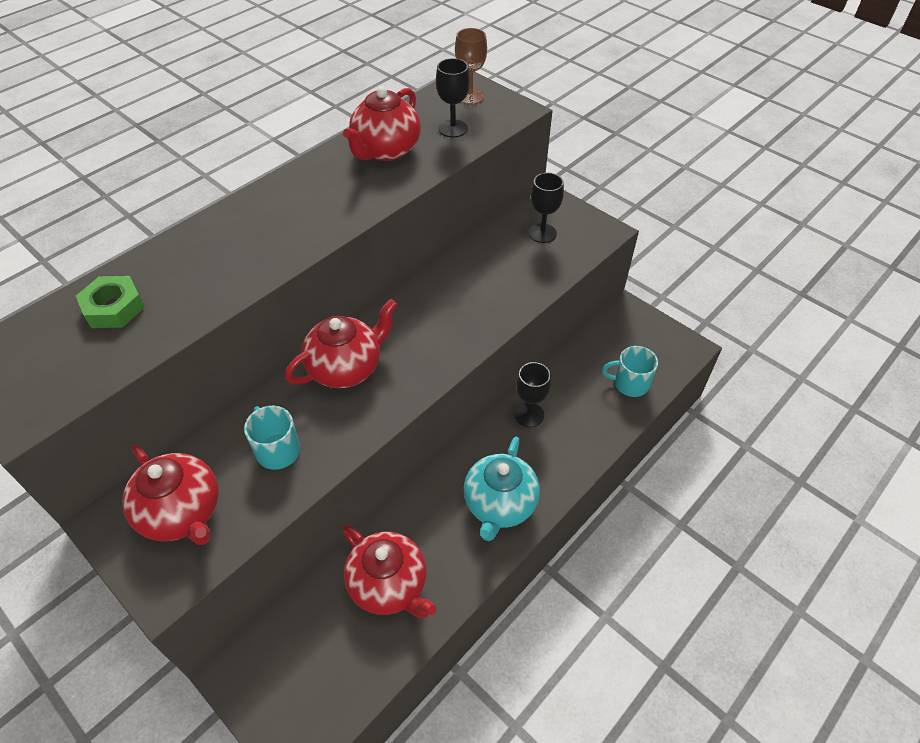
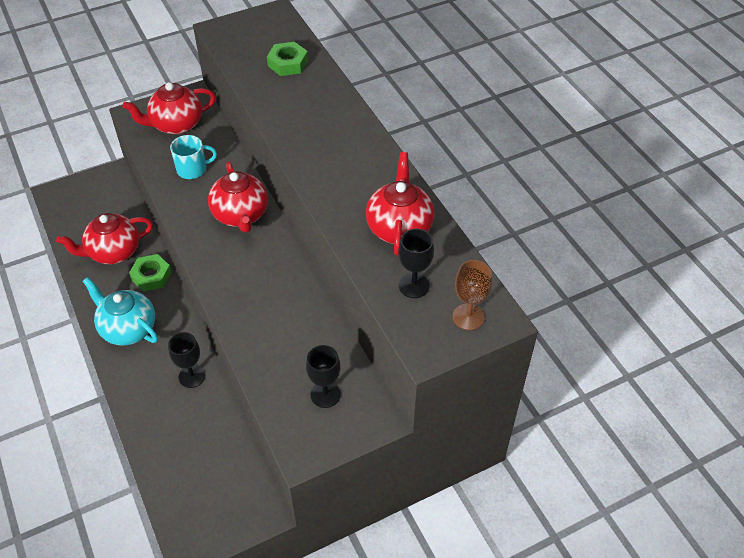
camera: 110 degrees right, 0 degrees up
(385, 150) = (399, 227): red teapot -> red teapot turned 45 degrees clockwise
(413, 517) = (151, 276): none -> green nut
(630, 384) = (178, 469): turquoise mug -> none

